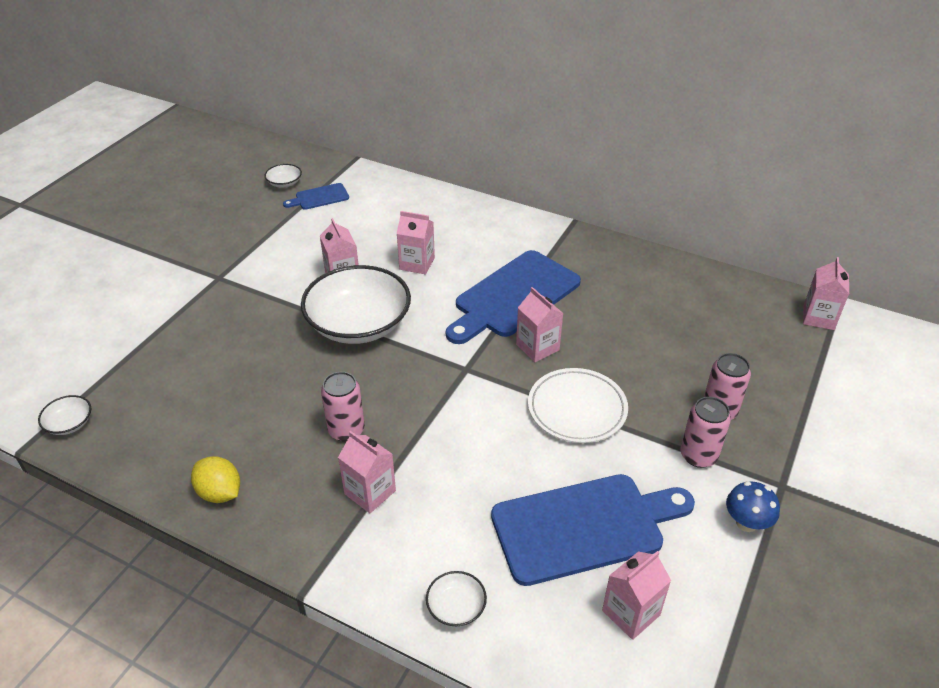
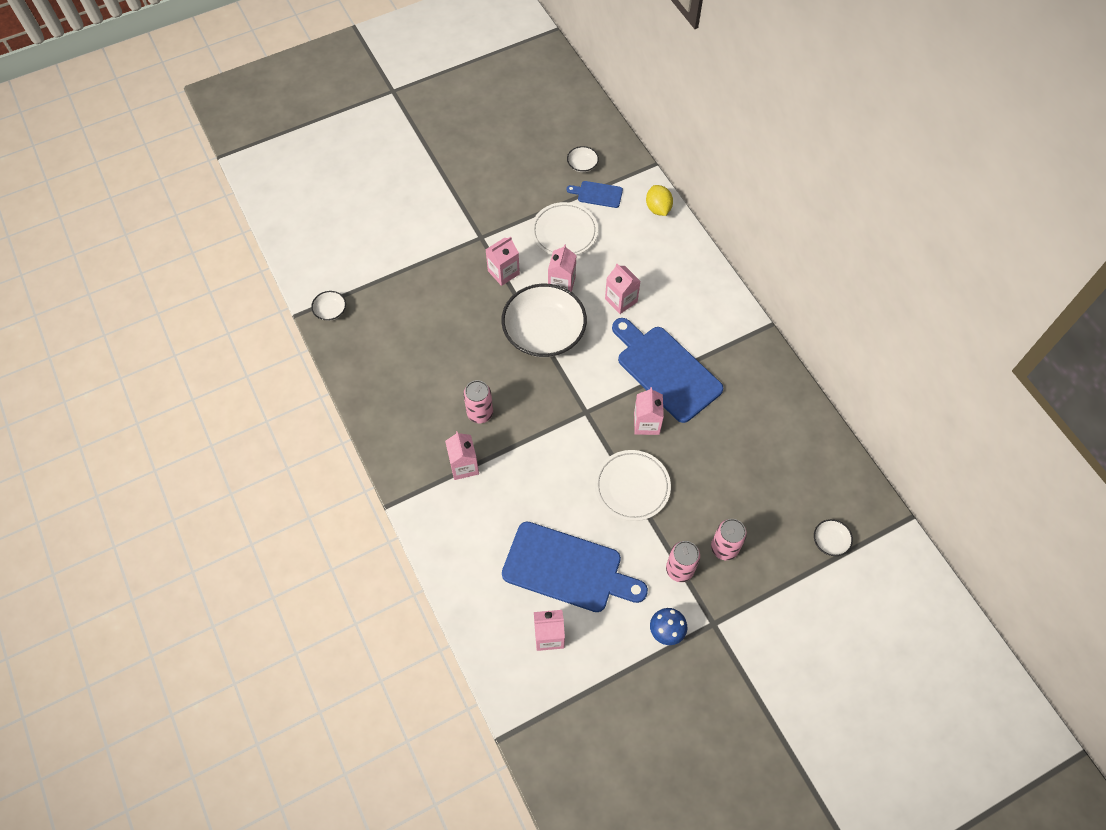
camera: 35 degrees right, 20 degrees up
(220, 493) = (383, 413): yellow lemon -> yellow lemon (658, 208)
(310, 237) = (564, 232): none -> white plate
(456, 607) = (459, 568): white bowl -> white bowl (830, 541)
(514, 296) = (665, 370): blue cutting board -> blue cutting board turned 60 degrees clockwise
(818, 317) = (874, 523): pink carton -> pink carton (503, 272)

